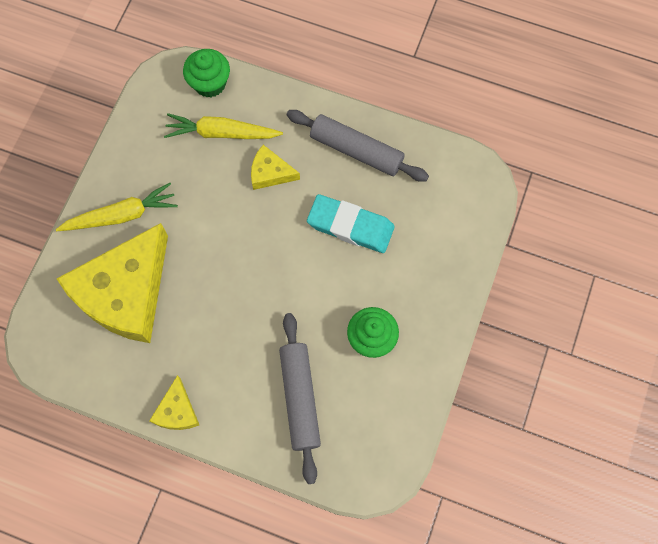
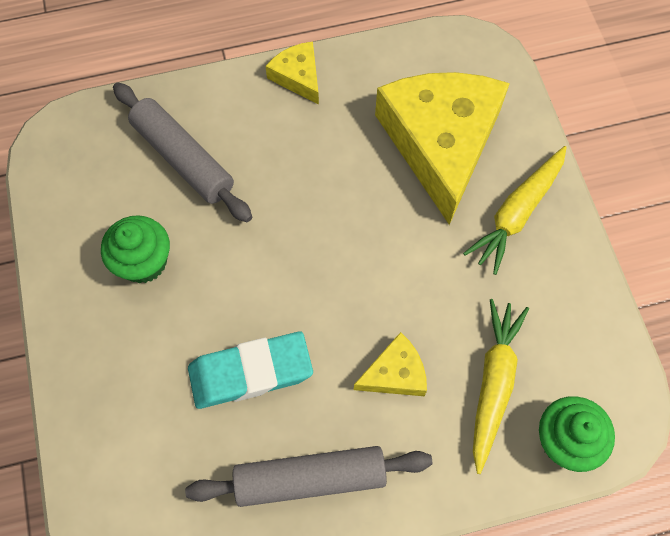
camera: 145 degrees right, 5 degrees down
(221, 133) = (493, 383): yellow carrot -> yellow carrot turned 45 degrees counterclockwise

